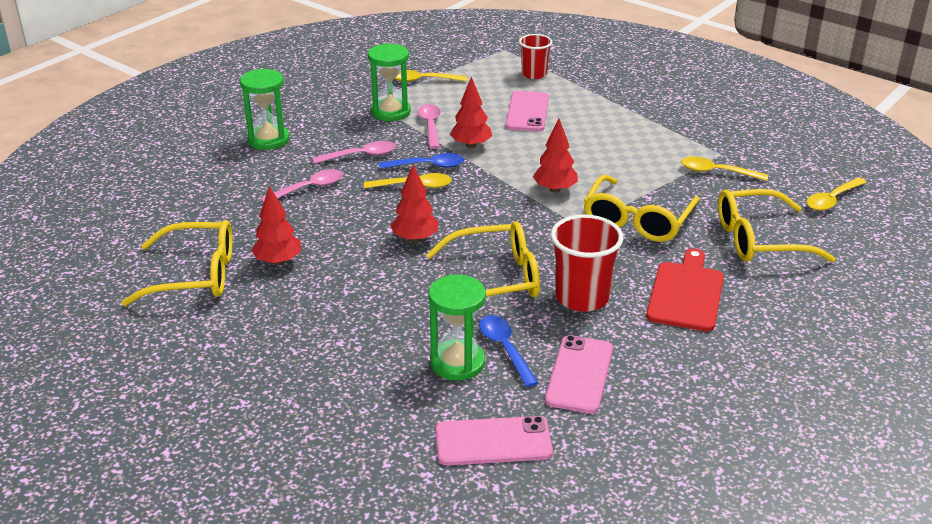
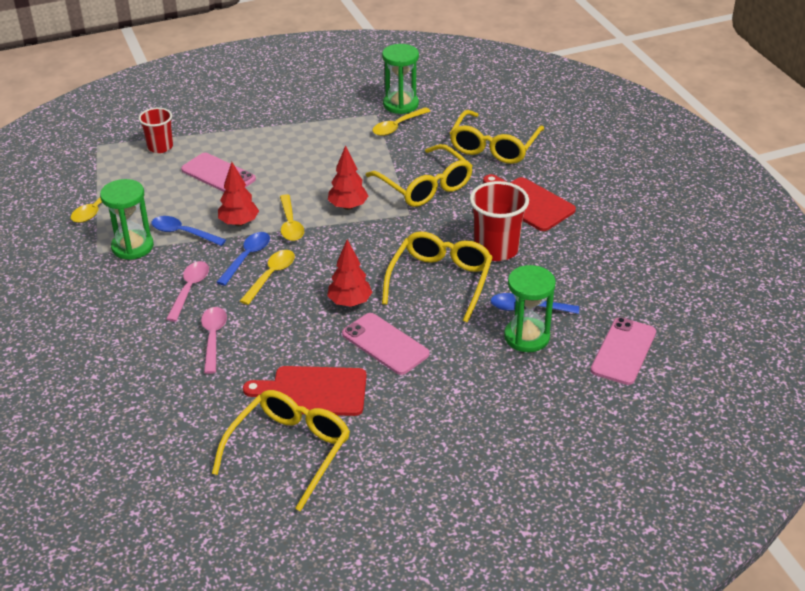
camera: 60 degrees left, 5 degrees up
(268, 139) = (98, 337): green hourglass -> green hourglass (400, 104)
(278, 261) = (313, 391): red tree -> red cutting board
(430, 126) = (183, 233): pink spoon -> blue spoon
(579, 374) = (580, 285): pink phone -> pink phone (385, 344)
(832, 200) = (475, 98): yellow spoon -> yellow spoon (290, 224)

